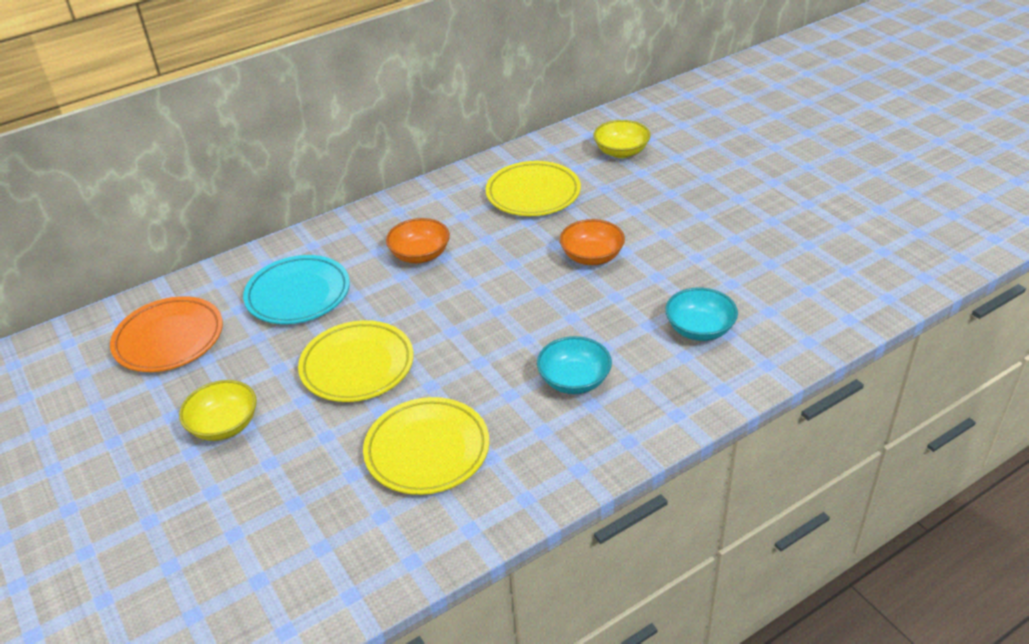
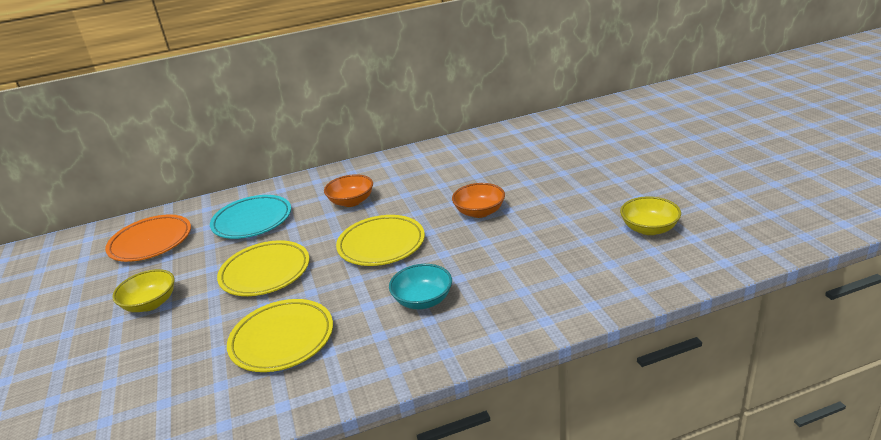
camera: 15 degrees right, 10 degrees down
(533, 194) = (455, 167): yellow plate -> yellow plate (381, 245)
(621, 152) = (535, 143): yellow bowl -> yellow bowl (649, 229)
(699, 329) = (544, 272): turquoise bowl -> none

